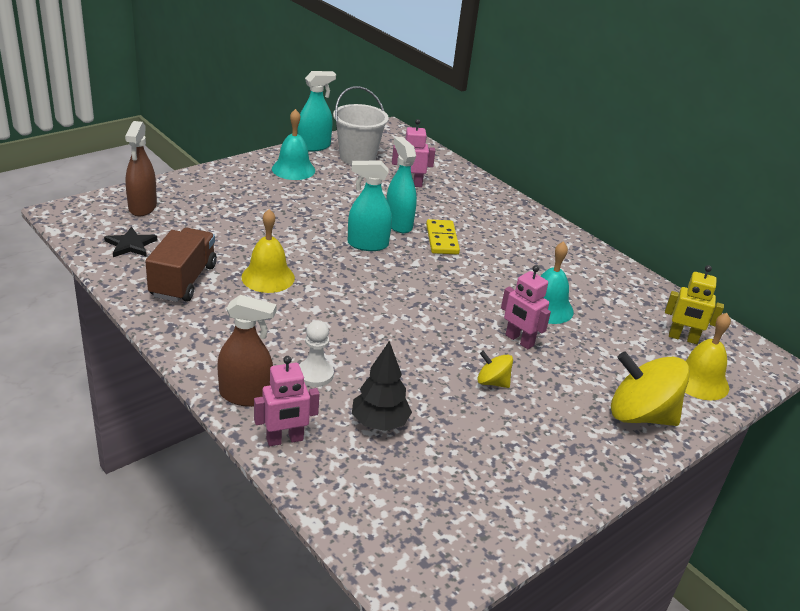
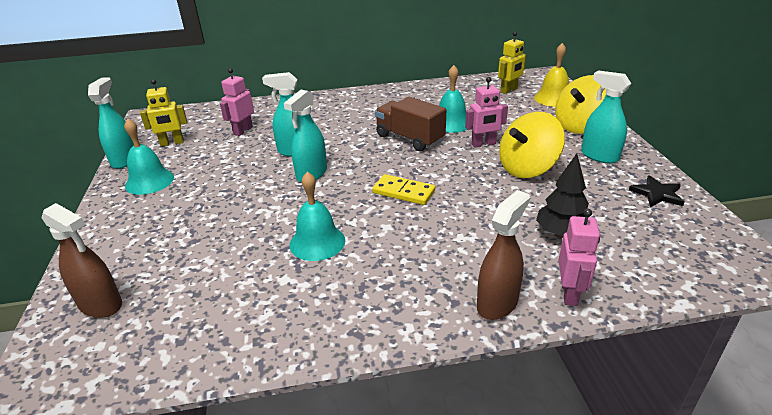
camera: 55 degrees left, 0 degrees up
(130, 245) = (170, 332): black star -> black star (657, 194)
(183, 281) = (278, 303): brown truck -> brown truck (409, 138)
(268, 277) = (317, 242): yellow bell -> turquoise bell
(315, 374) = (483, 251): white pawn -> none
(357, 157) = (172, 143): white bucket -> yellow robot
(442, 239) = (334, 138): yellow domino -> yellow domino (403, 192)
(492, 382) = (527, 168): yellow spinning top -> yellow spinning top, size x2.02
(572, 439) = (599, 156): none -> turquoise spray bottle

